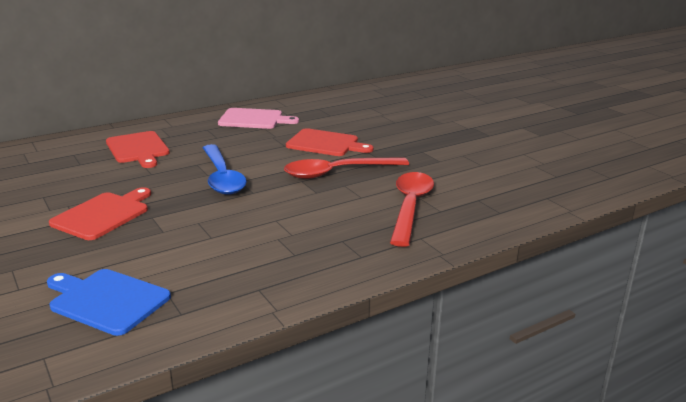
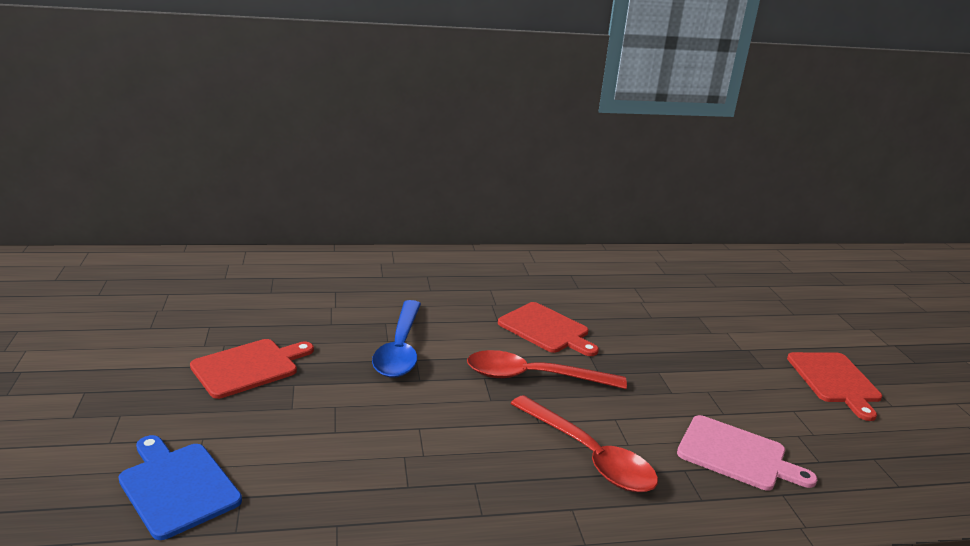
camera: 20 degrees right, 0 degrees up
(138, 149) = (339, 286): red cutting board -> red cutting board (835, 380)
(254, 119) = (486, 274): pink cutting board -> pink cutting board (736, 454)
(410, 207) = (589, 455): red spoon -> red spoon turned 105 degrees clockwise

